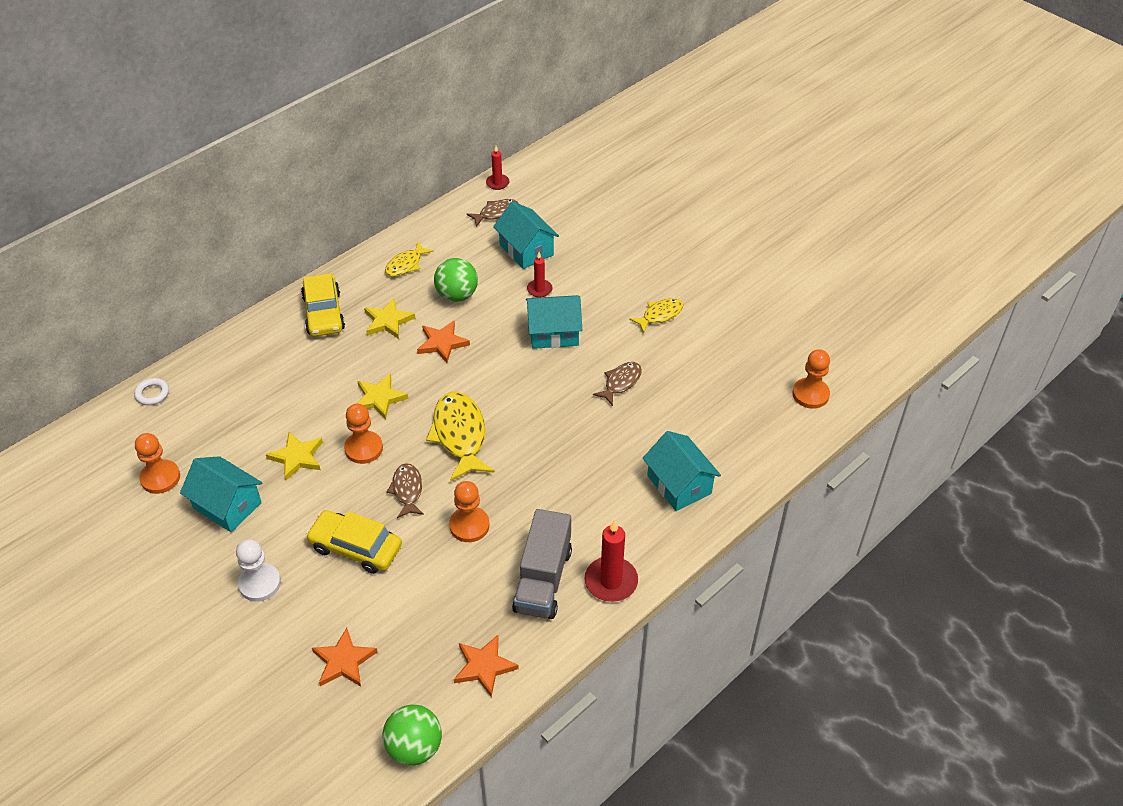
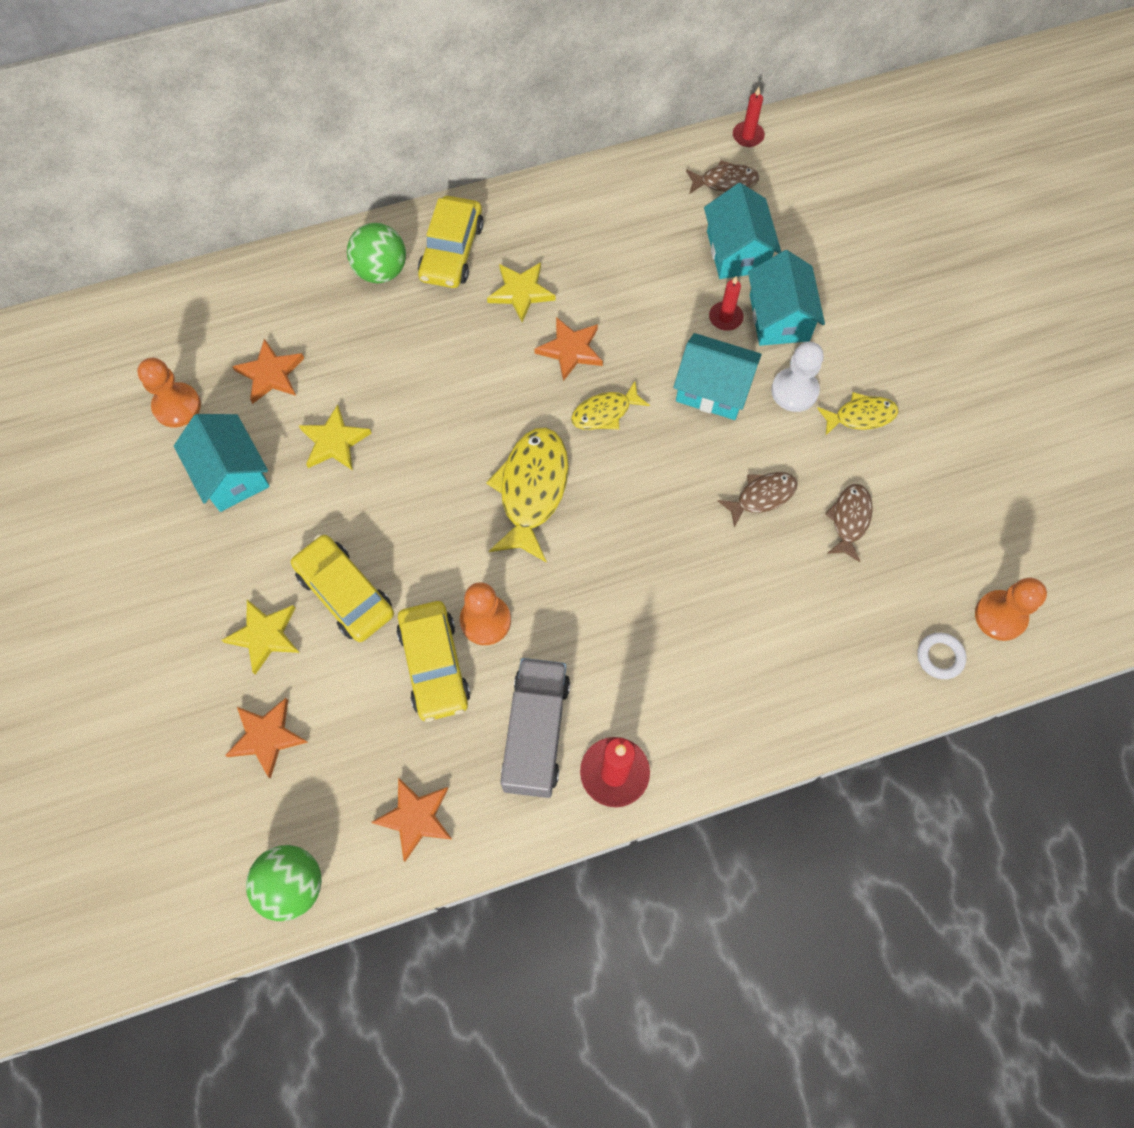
camera: 25 degrees right, 20 degrees up
(152, 394) = (215, 288): white ring -> white ring (940, 657)
(225, 432) = (270, 374): none -> orange star
(259, 583) = (222, 593): white pawn -> white pawn (794, 391)
(363, 448) = (413, 461): orange pawn -> none
(379, 398) = (462, 398): yellow star -> yellow star (264, 635)
(406, 264) = (579, 218): yellow fish -> yellow fish (605, 412)
(407, 490) = (437, 540): brown fish -> brown fish (849, 520)
(446, 567) = (434, 665): none -> yellow car
(457, 295) = (620, 287): green ball -> green ball (381, 271)
(543, 579) = (536, 733): grey truck -> grey truck turned 150 degrees clockwise
(679, 484) = (763, 675): turquoise house -> turquoise house (779, 318)

